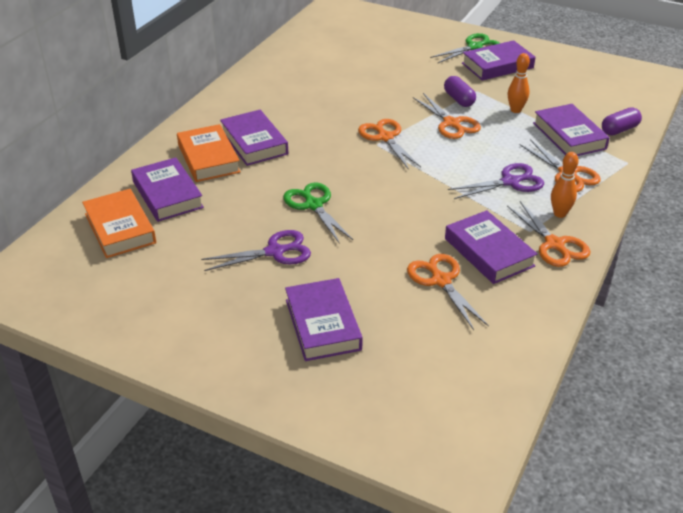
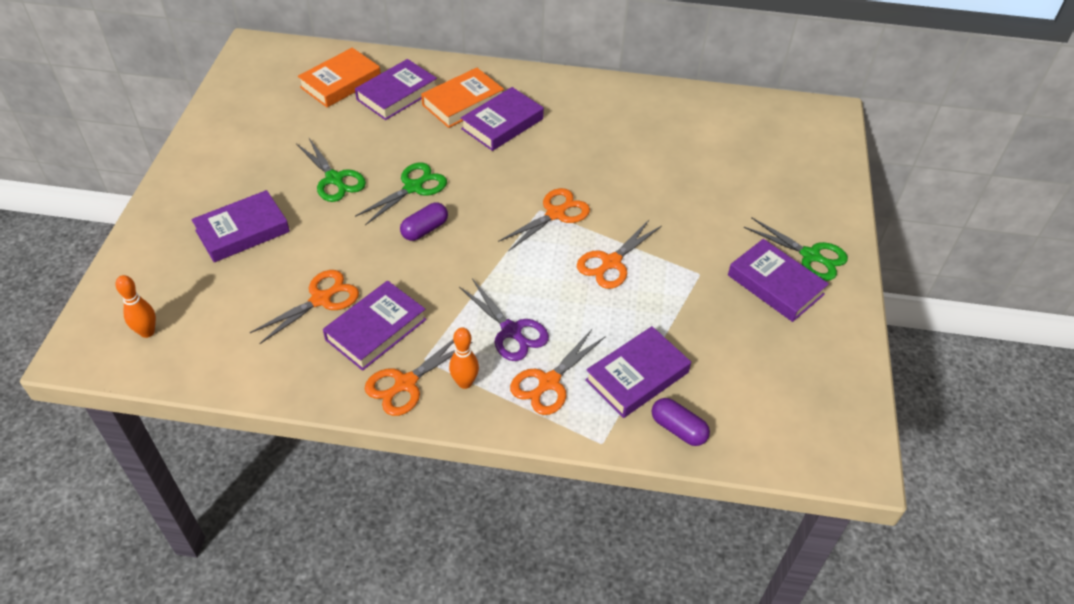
camera: 70 degrees right, 10 degrees up
(275, 252) = (334, 179): purple scissors -> green scissors
(459, 99) = (668, 261): purple capsule -> purple capsule (424, 229)
(515, 110) = (672, 317): orange bowling pin -> orange bowling pin (147, 332)

